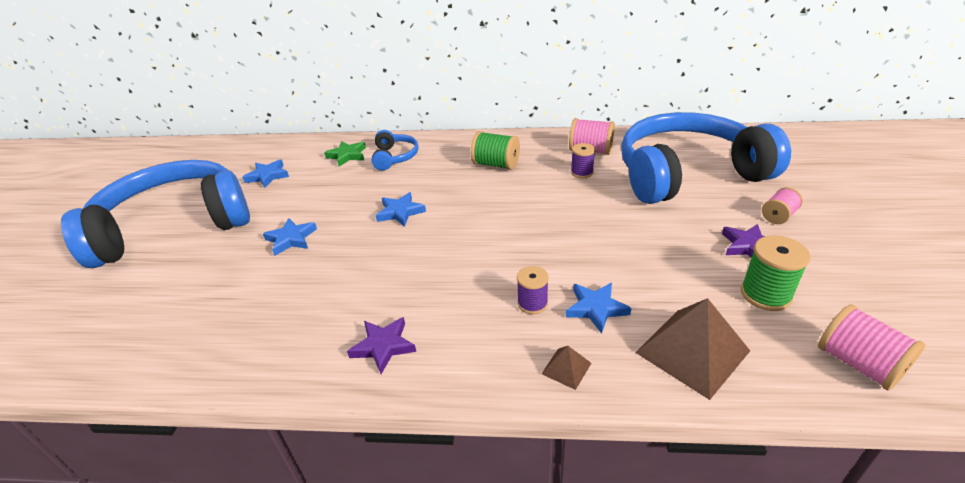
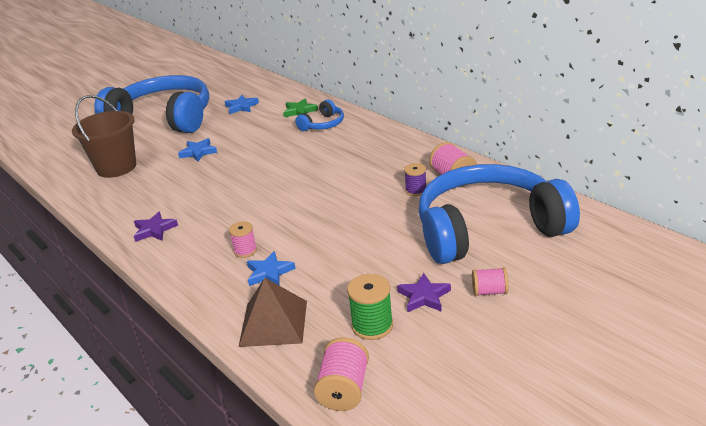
camera: 45 degrees right, 5 degrees down
(193, 308) = (116, 167): none -> brown bucket
(400, 212) = (269, 163): blue star -> none
(496, 164) = (372, 158): green spool -> none
(532, 303) = (245, 251): purple spool -> pink spool
(566, 368) = (205, 289): brown pyramid -> none
(687, 174) = (488, 229): blue headphones -> blue headphones turned 45 degrees counterclockwise

